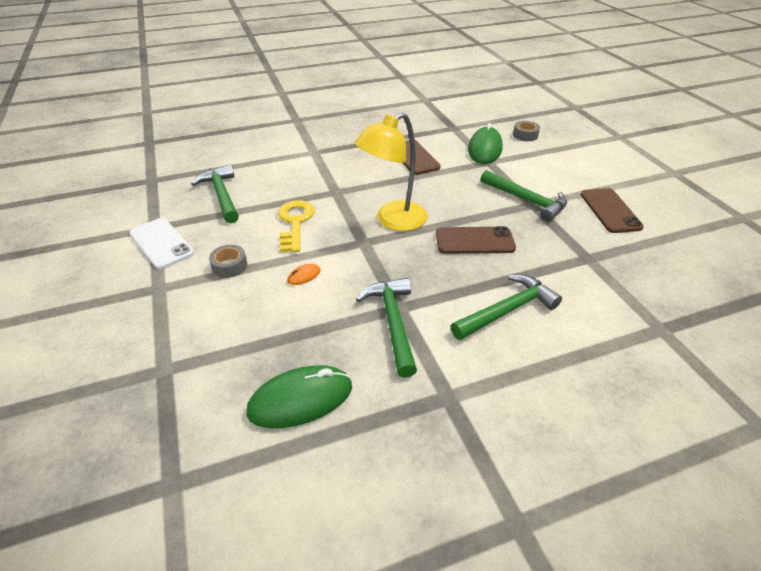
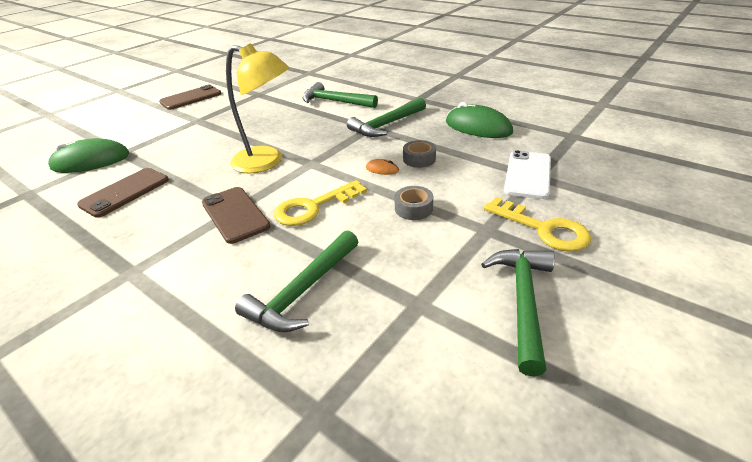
camera: 120 degrees left, 5 degrees down
(116, 316) = (543, 229): none -> yellow key
(161, 243) = (437, 274): white phone -> white phone (528, 175)
(474, 241) = (269, 126): brown phone -> brown phone (235, 214)
(525, 135) = (49, 150): grey tape -> grey tape (419, 159)
(526, 200) = (192, 123): green hammer -> green hammer (523, 302)

